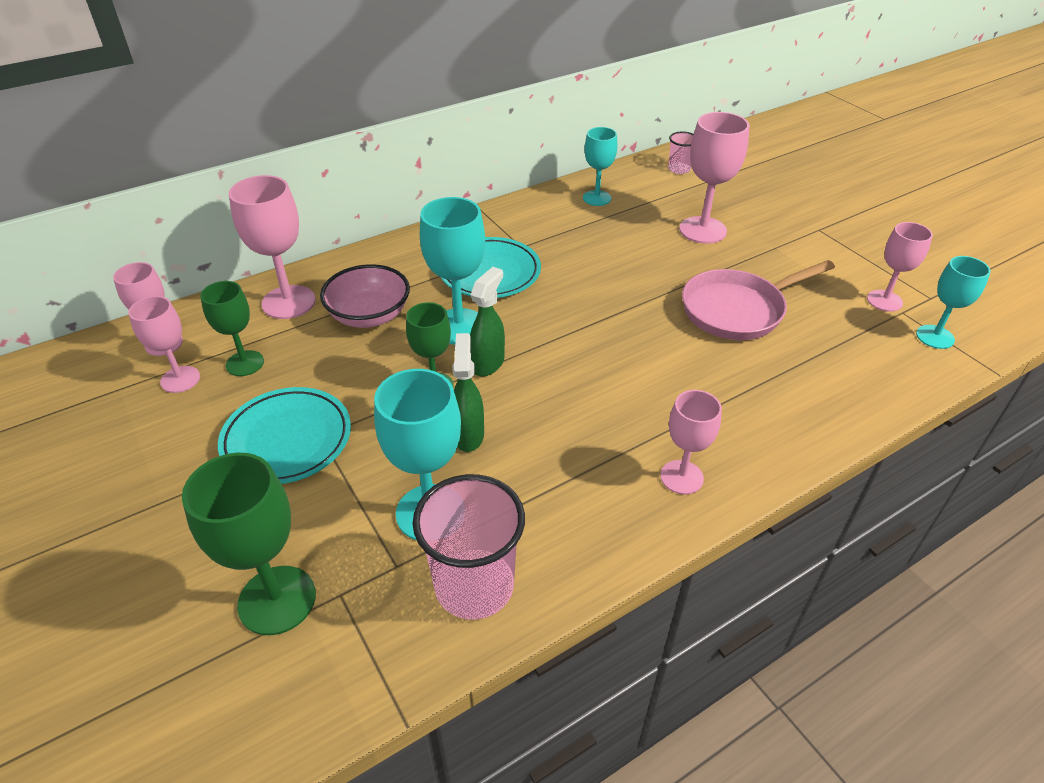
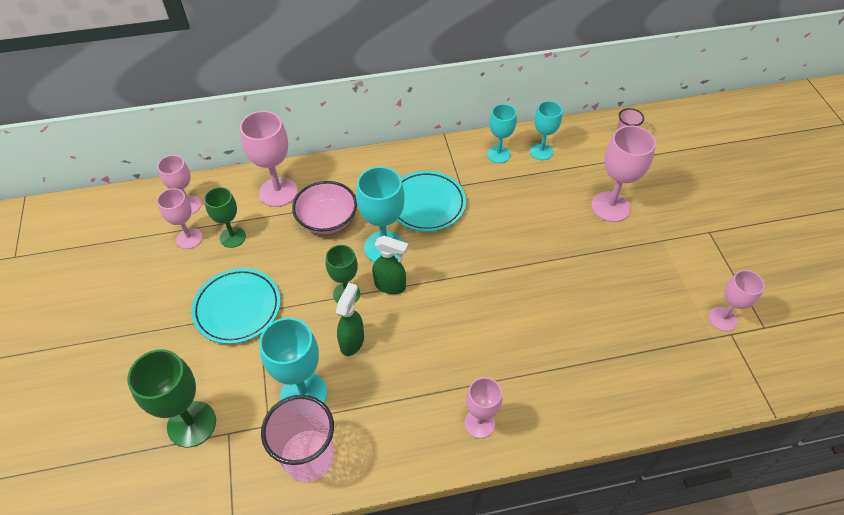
camera: 20 degrees right, 10 degrees up
(488, 363) = (390, 286): green spray bottle -> green spray bottle turned 60 degrees clockwise
(737, 310) = (597, 292): pink pan -> none
(935, 337) = (743, 365): turquoise goblet -> turquoise goblet (498, 154)

